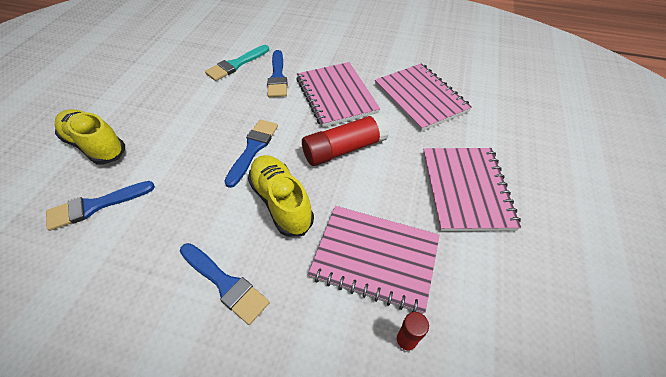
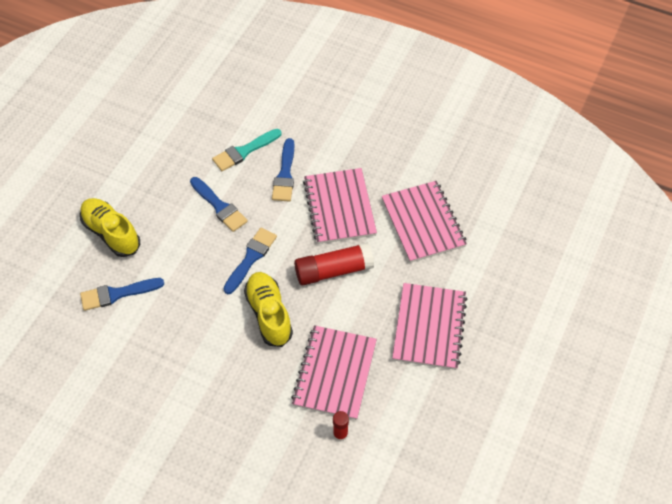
camera: 10 degrees right, 5 degrees up
(225, 284) = (218, 374): blue brush -> blue brush (219, 206)
(375, 258) = (334, 373): pink notebook -> pink notebook turned 75 degrees clockwise

